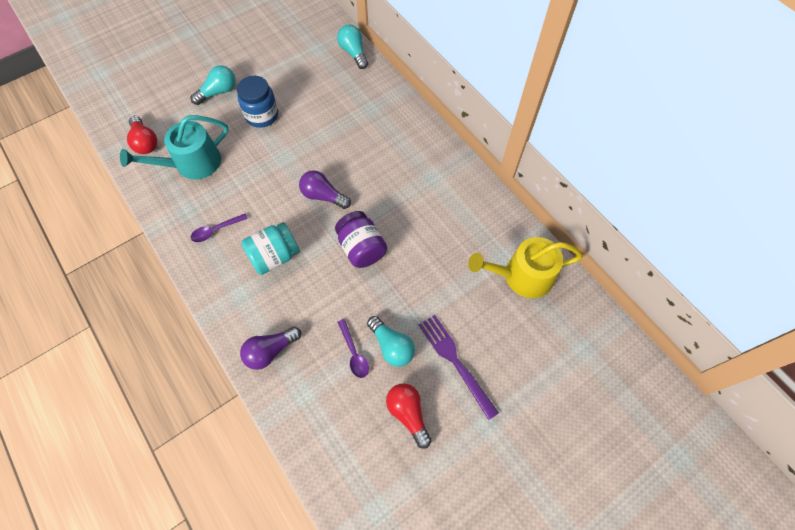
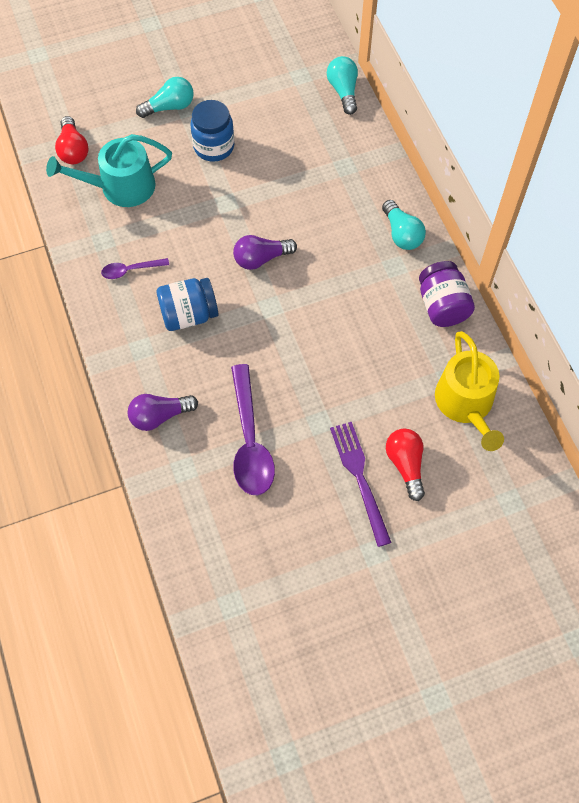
camera: 15 degrees right, 0 degrees up
(274, 256) = (189, 315): turquoise jar -> blue jar
(323, 196) = (261, 258): purple light bulb -> purple light bulb turned 60 degrees counterclockwise
(354, 353) = (250, 440): purple spoon -> purple spoon, size x1.98
(361, 248) = (289, 329): purple jar -> purple jar (442, 306)
(391, 346) = (293, 444): turquoise light bulb -> turquoise light bulb (402, 234)
(408, 413) = (291, 518): red light bulb -> red light bulb (405, 465)
(522, 276) = (466, 404): yellow watering can -> yellow watering can turned 105 degrees counterclockwise

